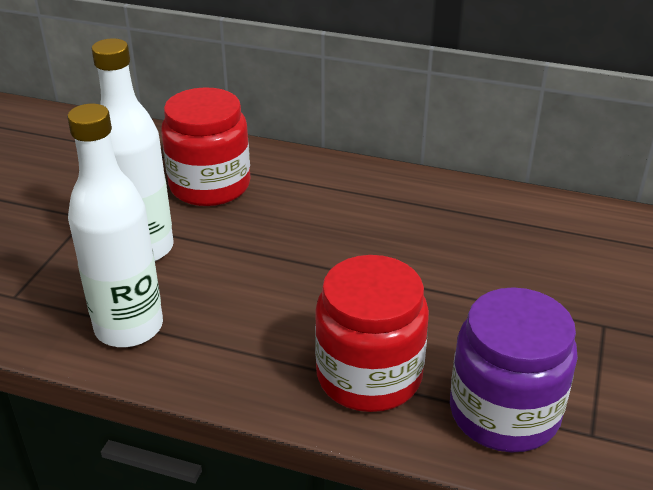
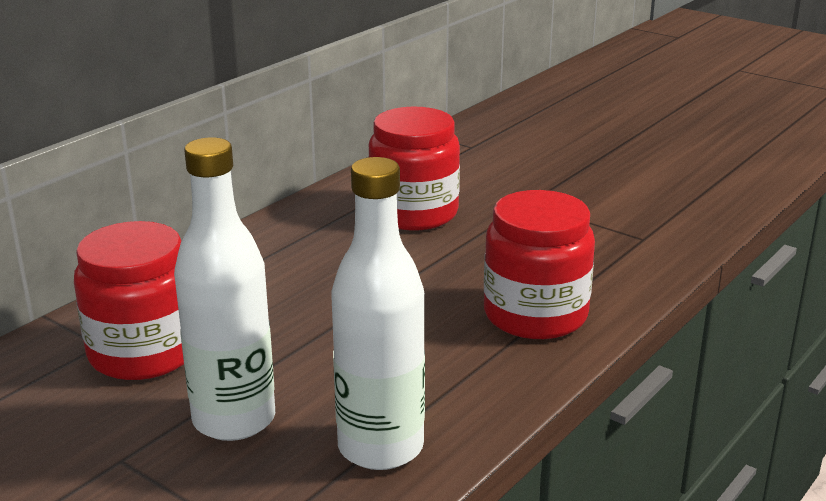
camera: 70 degrees left, 10 degrees down
(504, 412) = (606, 265): purple jar -> none
(513, 253) = (414, 213): none -> red jar

